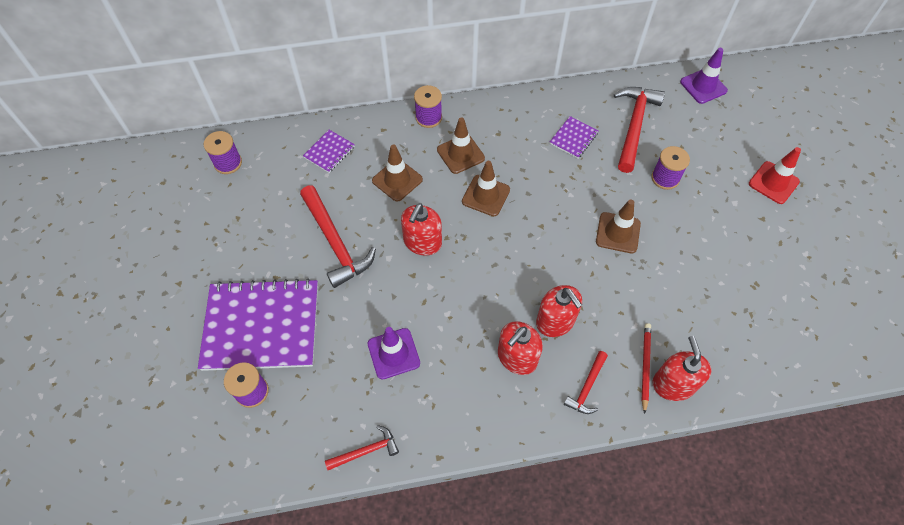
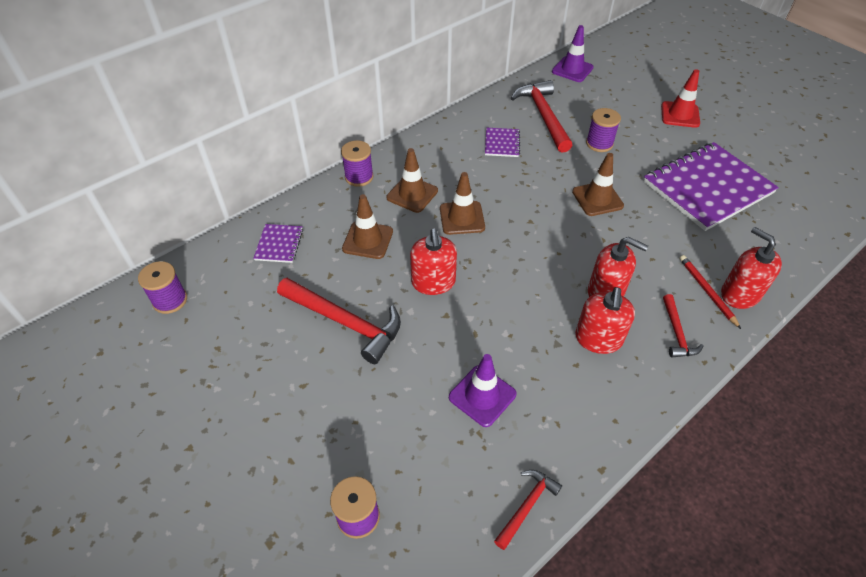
camera: 30 degrees left, 10 degrees down
(261, 326) = (321, 442): purple notebook -> purple notebook (707, 188)

